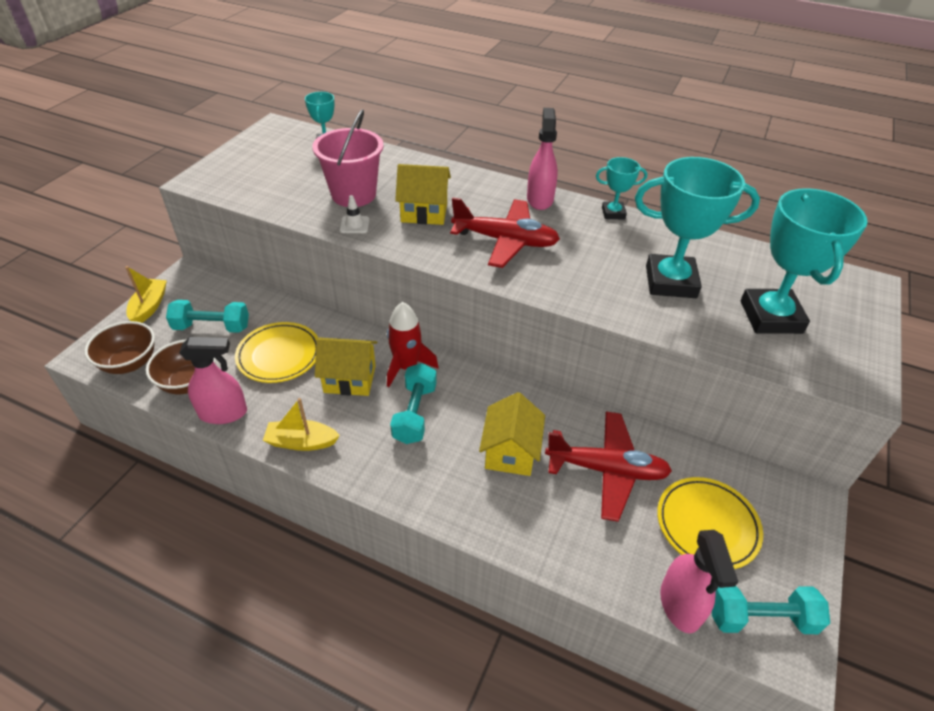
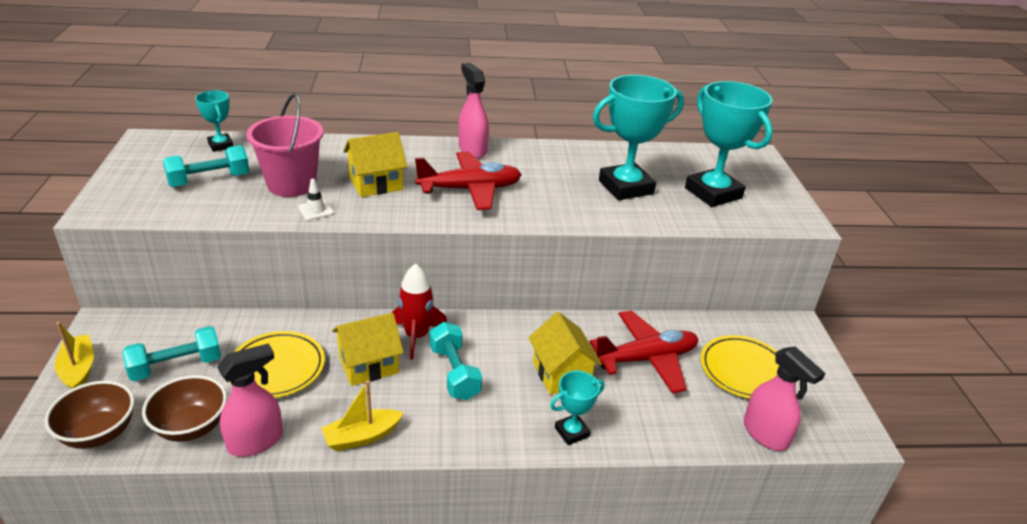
camera: 30 degrees left, 10 degrees down
(613, 213) = (542, 147): turquoise trophy -> turquoise trophy (572, 432)
(761, 618) = (821, 419): turquoise dumbbell -> turquoise dumbbell (209, 180)

